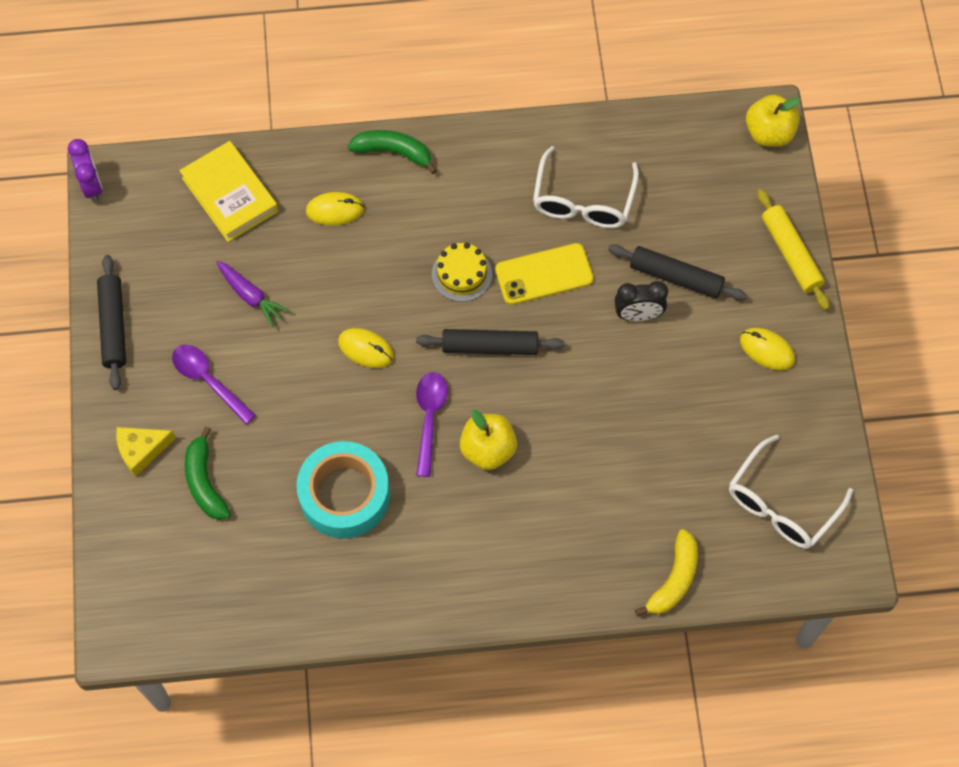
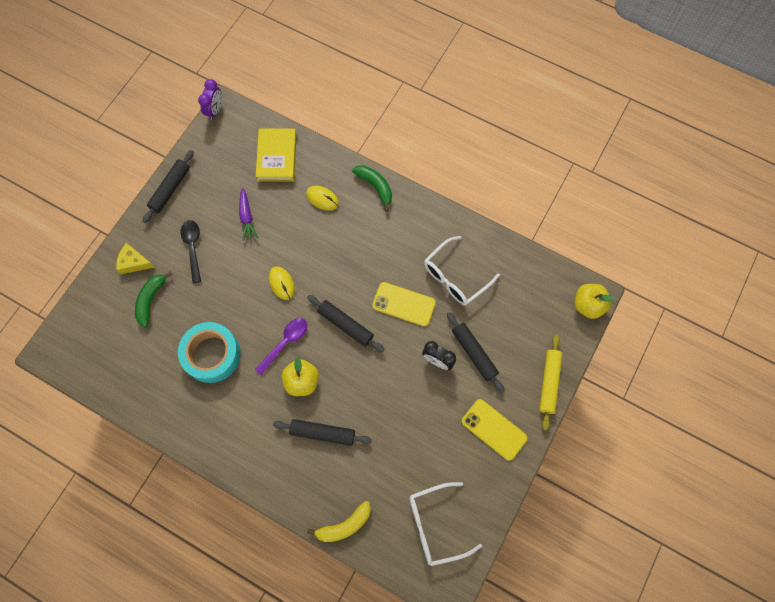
camera: 35 degrees right, 5 degrees up
(208, 380) = (193, 247): purple spoon -> black spoon
(461, 274) = (361, 275): yellow cake -> none
(563, 493) = (322, 433): none -> black rolling pin
(767, 350) = (494, 429): yellow mouse -> yellow phone

